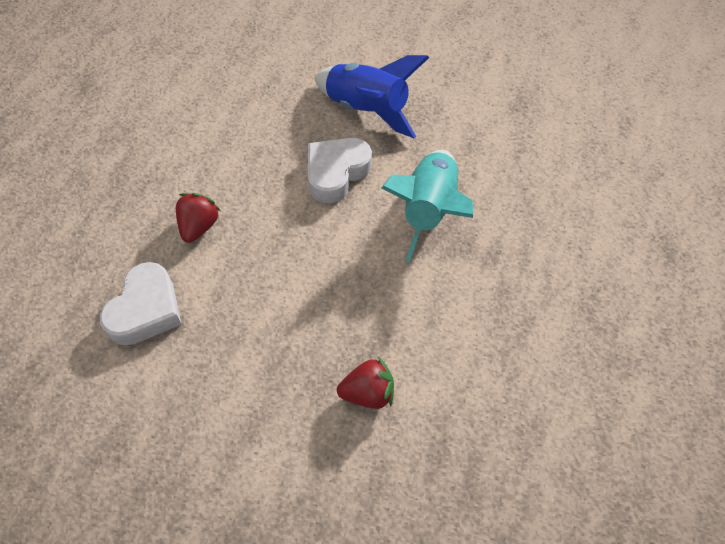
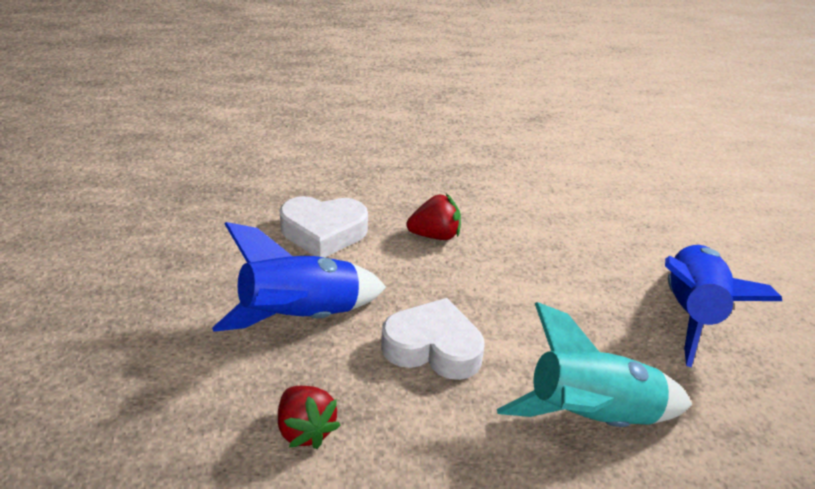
camera: 65 degrees right, 20 degrees down
(246, 361) = (301, 317): none -> blue rocket
(336, 173) = (579, 314): white heart -> white heart (433, 348)

